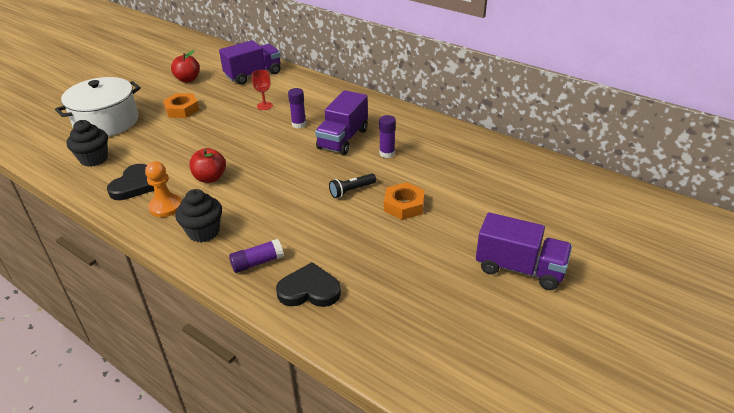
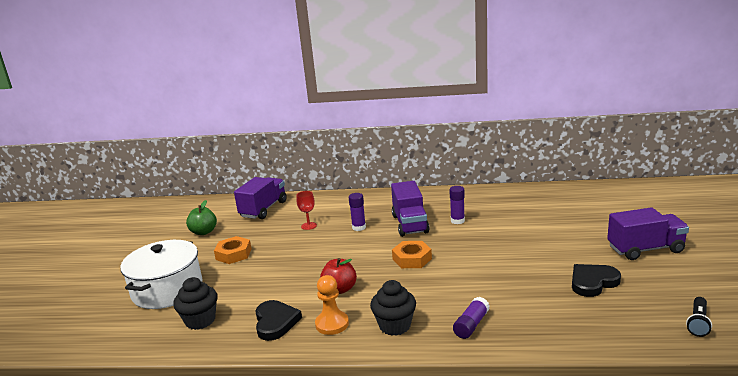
camera: 30 degrees left, 15 degrees down
(188, 79) = (204, 232): red apple -> green apple
(309, 290) = (537, 323): black heart -> black heart (593, 282)
(351, 190) = (468, 252): black flashlight -> black flashlight (698, 323)
(404, 205) = (519, 246): orange nut -> orange nut (412, 259)

